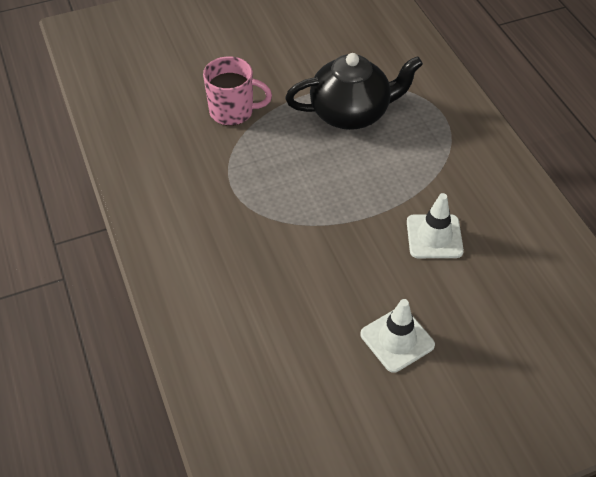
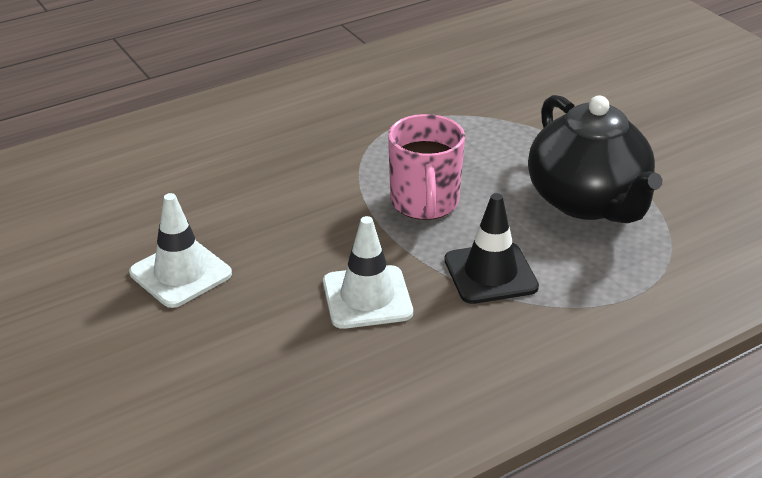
camera: 80 degrees right, 15 degrees down
(233, 111) = (539, 106): pink mug -> pink mug (424, 203)
(417, 173) = (490, 273): none -> black traffic cone

